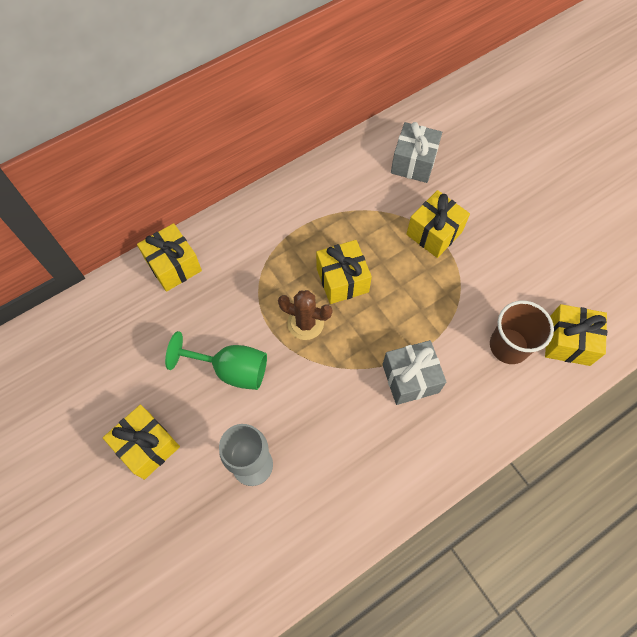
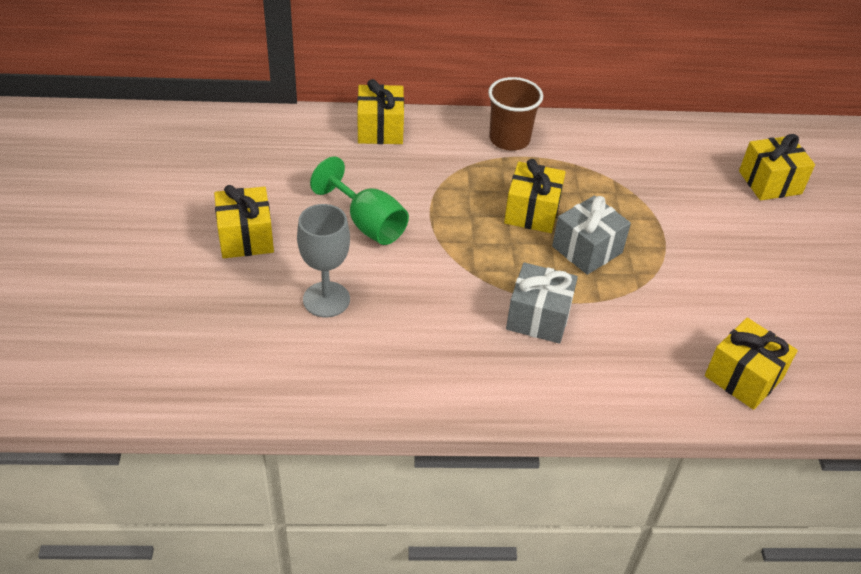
camera: 30 degrees right, 20 degrees down
(305, 323) = (467, 225): brown cactus -> none
(413, 163) = (682, 161): grey gift -> grey gift (587, 249)
(434, 233) = (660, 222): yellow gift -> yellow gift (770, 182)
(509, 346) = (669, 346): brown cup -> brown cup (509, 139)

